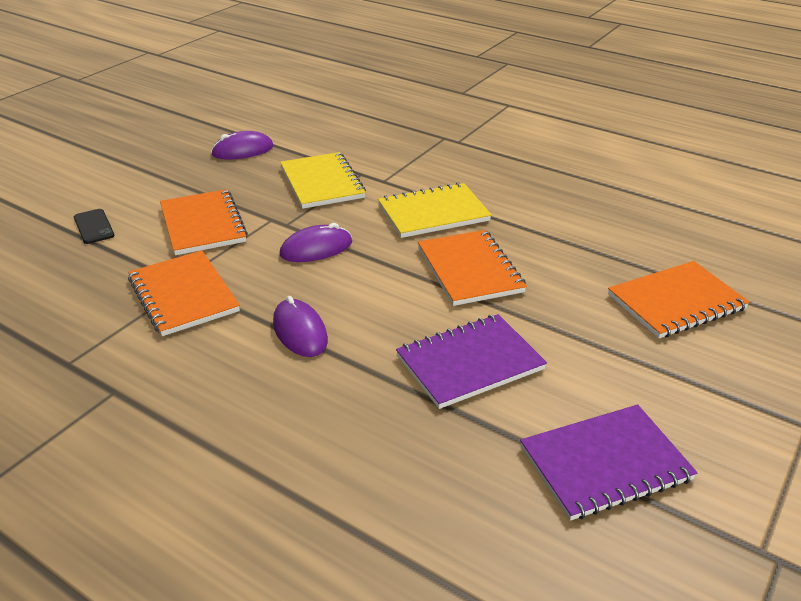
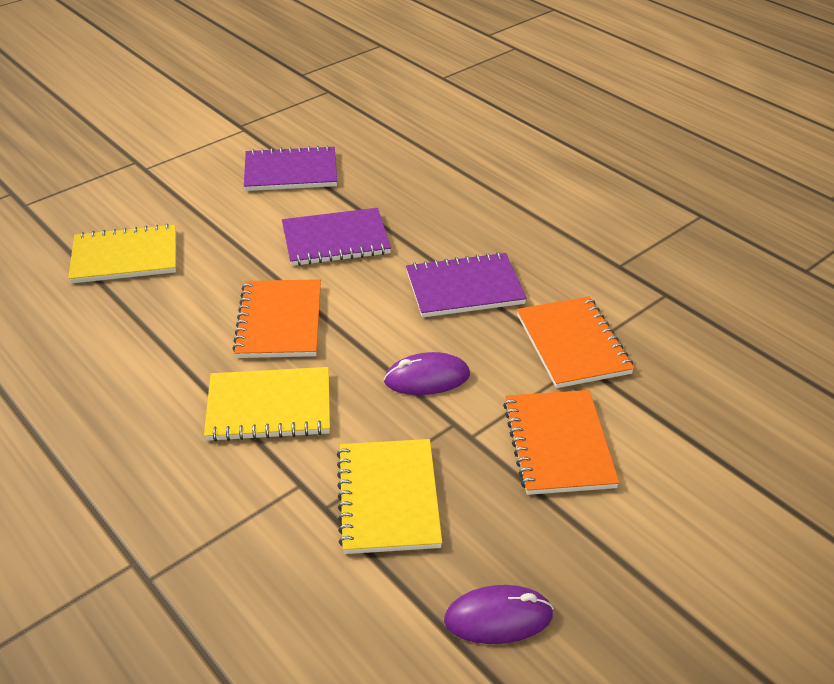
camera: 165 degrees left, 5 degrees up
(94, 226) = (700, 468): black phone -> none
(300, 331) = (464, 288): purple mouse -> purple notebook
(676, 302) = (125, 257): orange notebook -> yellow notebook

